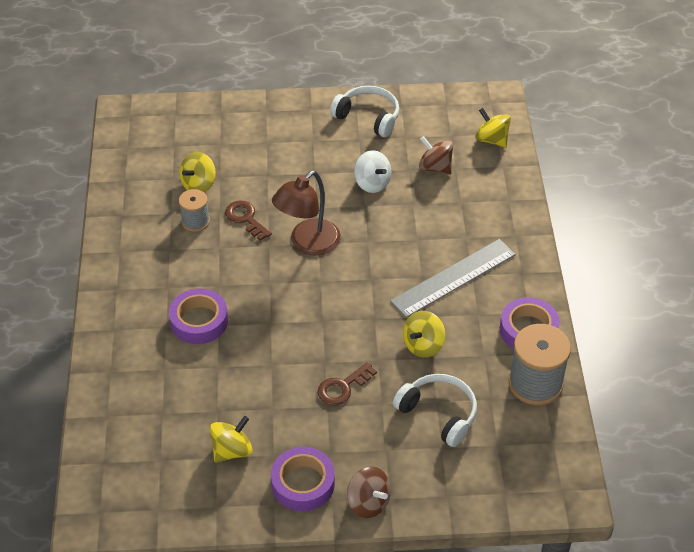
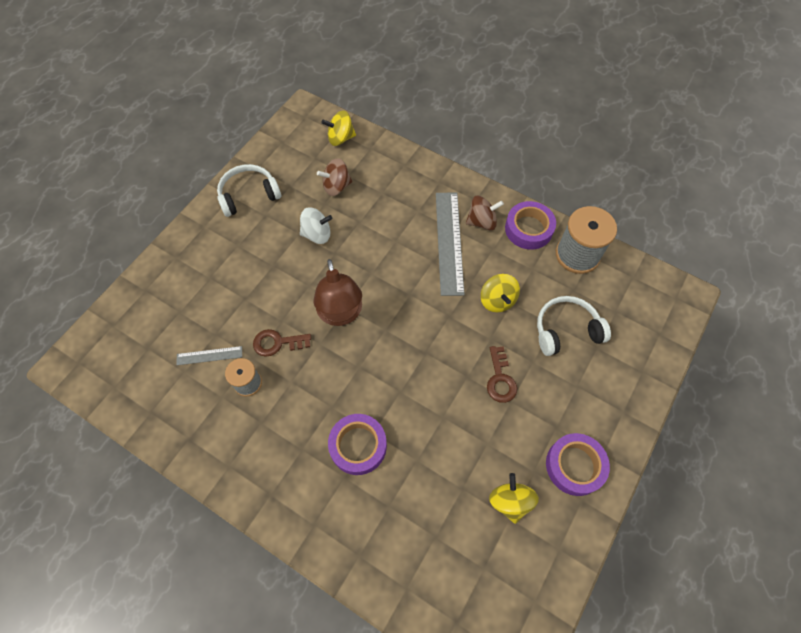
camera: 55 degrees left, 15 degrees up
(199, 184) = (209, 355): yellow spinning top -> grey ruler
(368, 502) = (619, 429): brown spinning top -> brown spinning top (482, 222)

